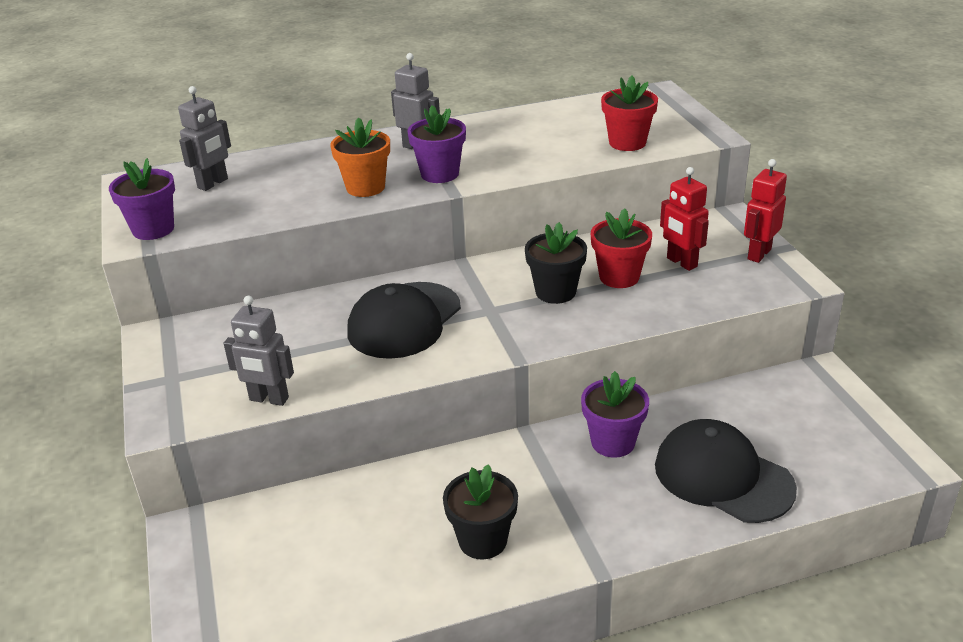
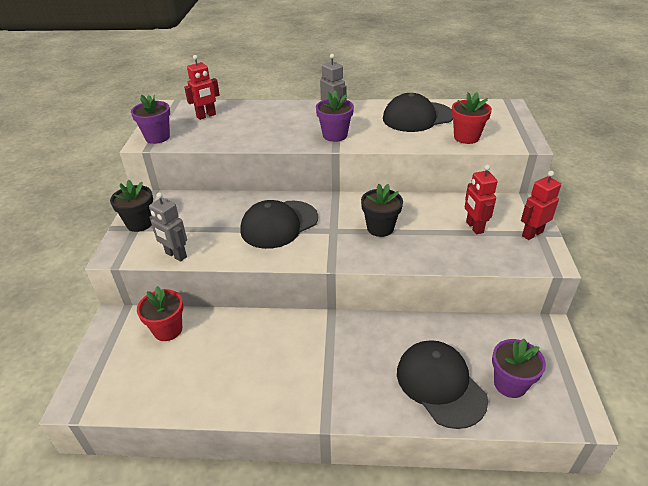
camera: 20 degrees right, 5 degrees up
(213, 183) = (206, 116): grey robot -> red robot
(365, 187) = (286, 135): orange flower pot -> none
(482, 540) = (266, 379): black flower pot -> black flower pot (140, 223)
(543, 128) = (417, 117): none -> black cap
(613, 442) = (380, 337): purple flower pot -> purple flower pot (510, 384)
(619, 277) = (426, 227): red flower pot -> red flower pot (168, 330)

